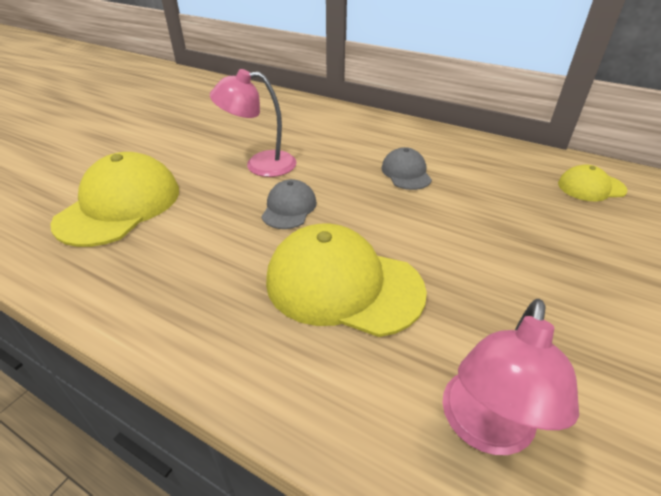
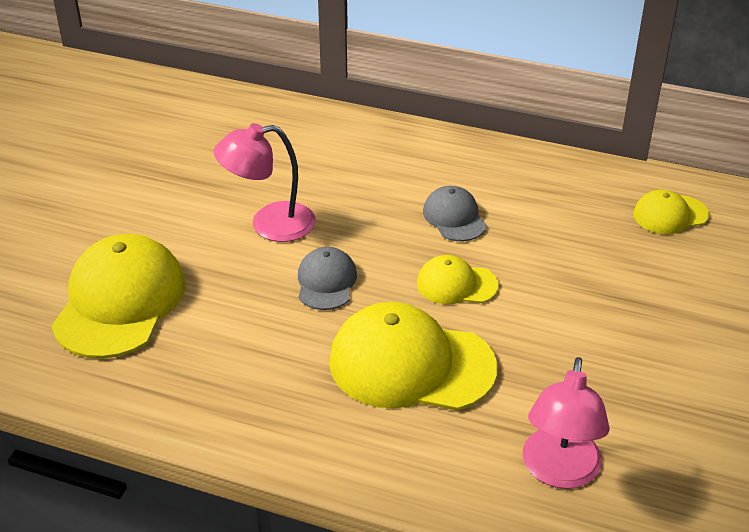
camera: 10 degrees left, 0 degrees up
(399, 221) = (456, 284): none -> yellow cap

